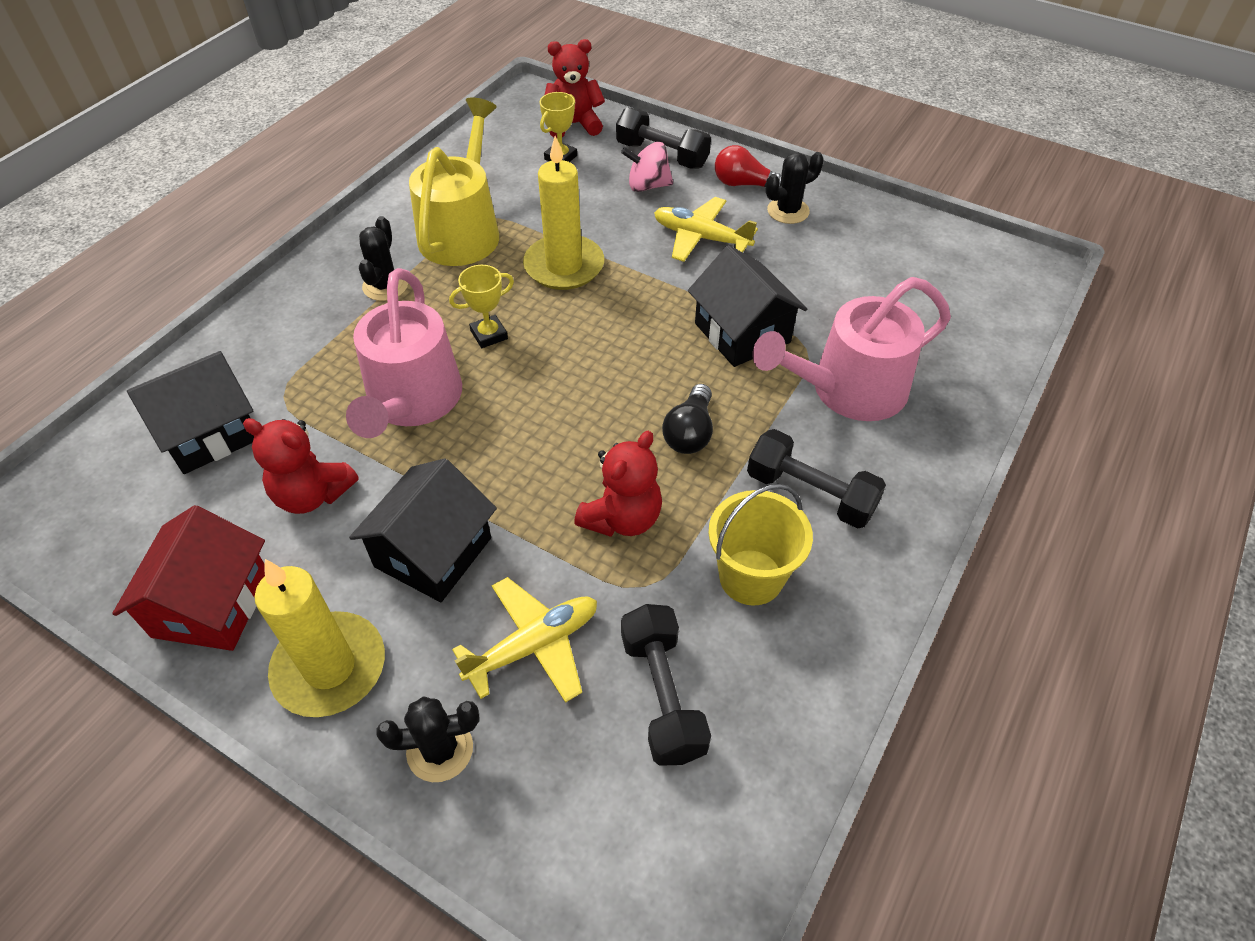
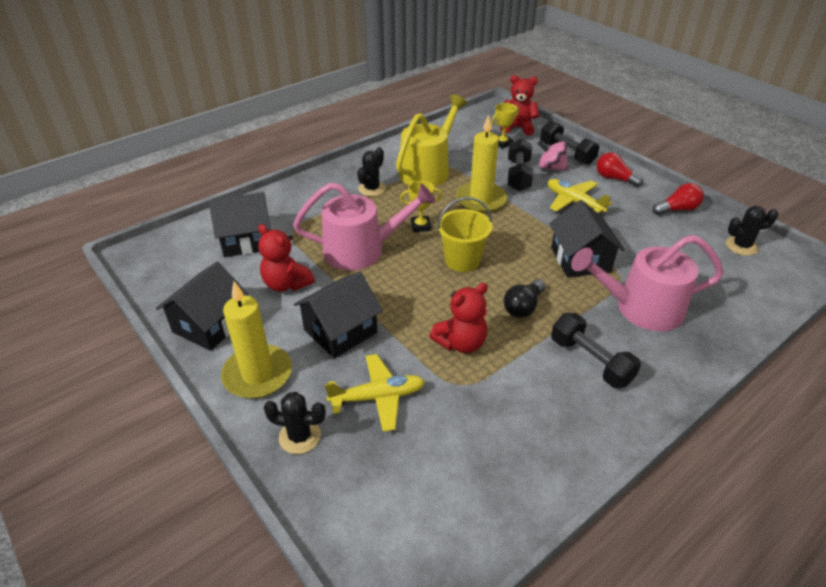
camera: 20 degrees right, 10 degrees down
(212, 604) = (210, 324): red house -> black house
(412, 401) = (362, 250): pink watering can -> pink watering can turned 120 degrees counterclockwise
(662, 695) = (446, 449): black dumbbell -> black dumbbell (518, 175)
(751, 577) = (531, 398): yellow bucket -> yellow bucket (462, 260)
(788, 211) = (638, 199): black cactus -> black cactus (741, 246)
(845, 216) = (677, 209): none -> red light bulb

